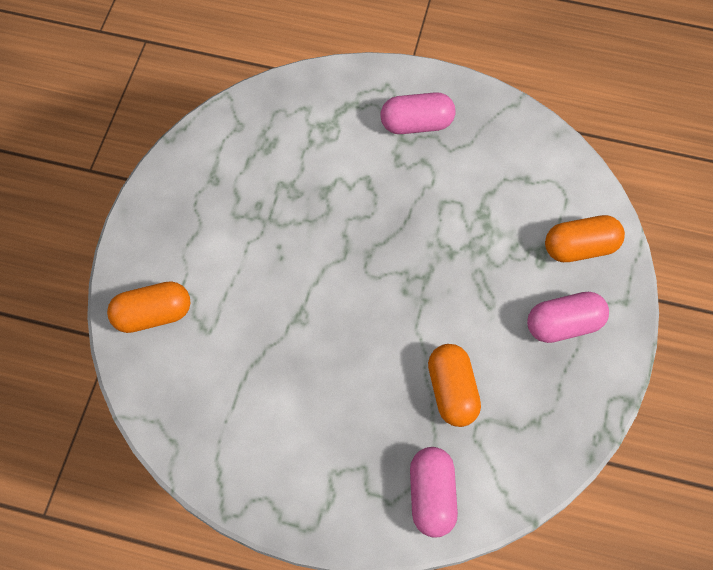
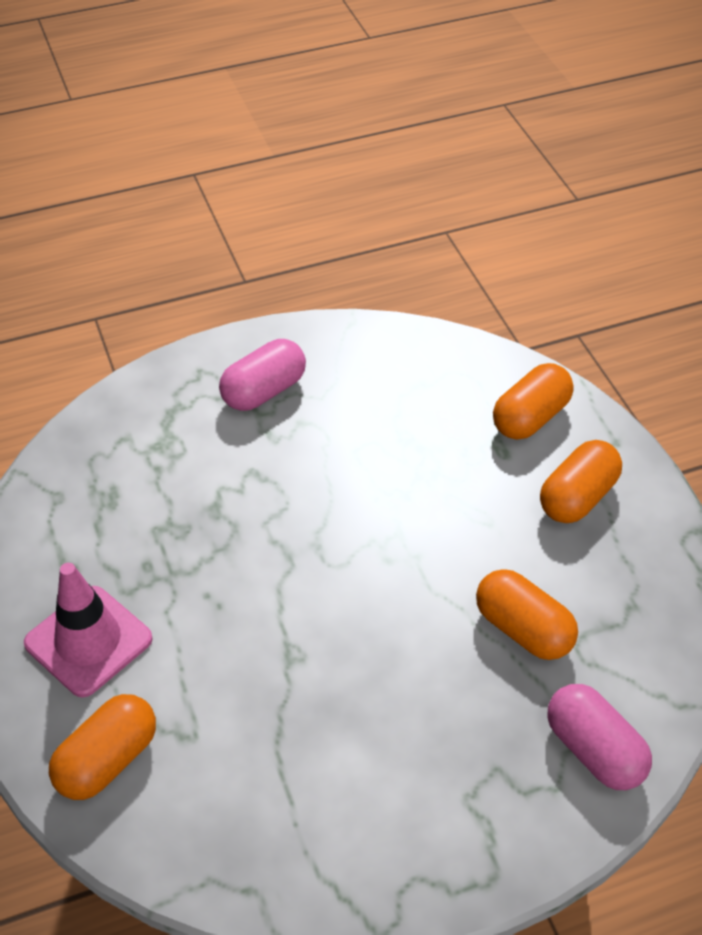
camera: 35 degrees left, 15 degrees down
(192, 234) = (88, 641): none -> pink traffic cone
(564, 325) = (577, 497): pink capsule -> orange capsule

